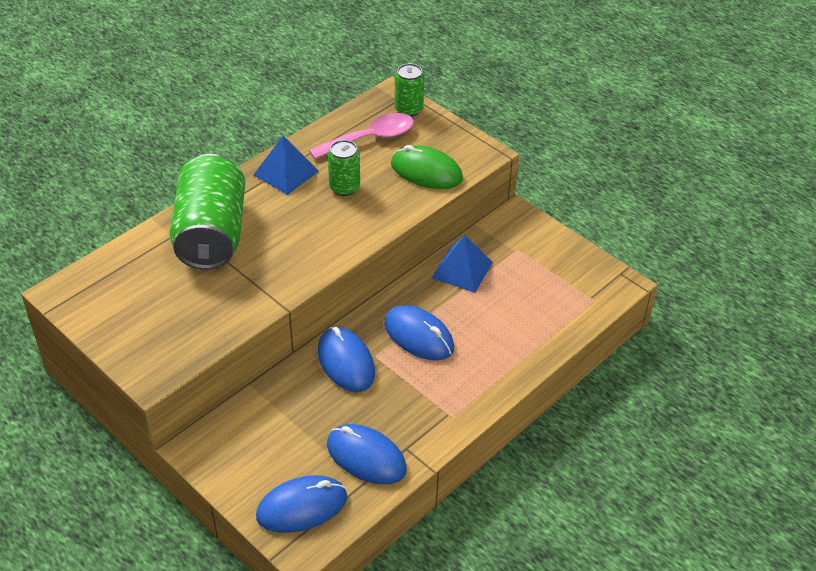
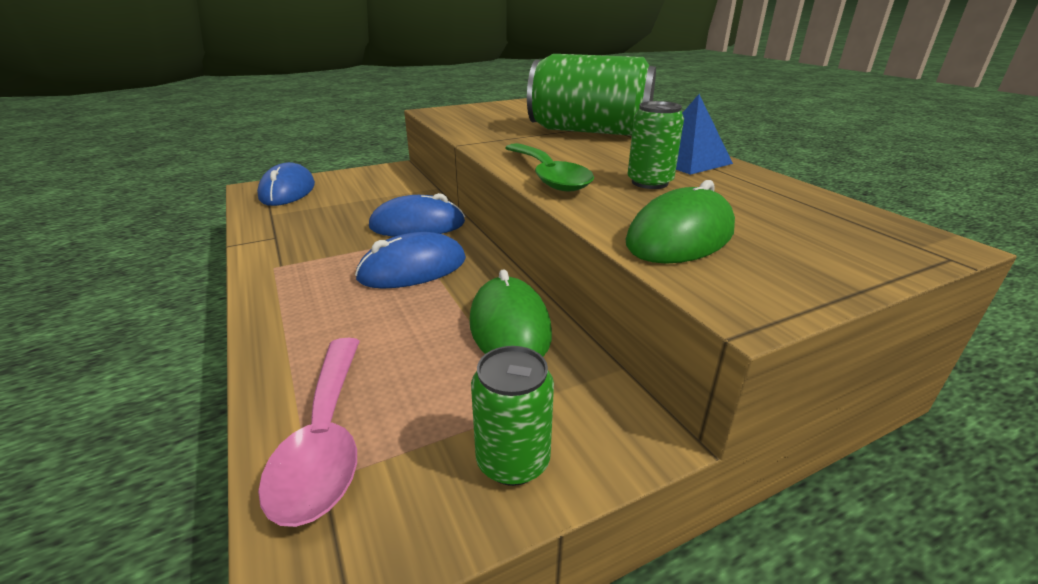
camera: 110 degrees right, 15 degrees down
(352, 236) = (547, 176): none -> green spoon
(366, 457) = (294, 218): blue mouse -> none
(370, 139) = (774, 209): pink spoon -> pink spoon (325, 439)
(408, 109) = (887, 250): green can -> green can (513, 461)
(462, 270) = (510, 327): blue pyramid -> green mouse

